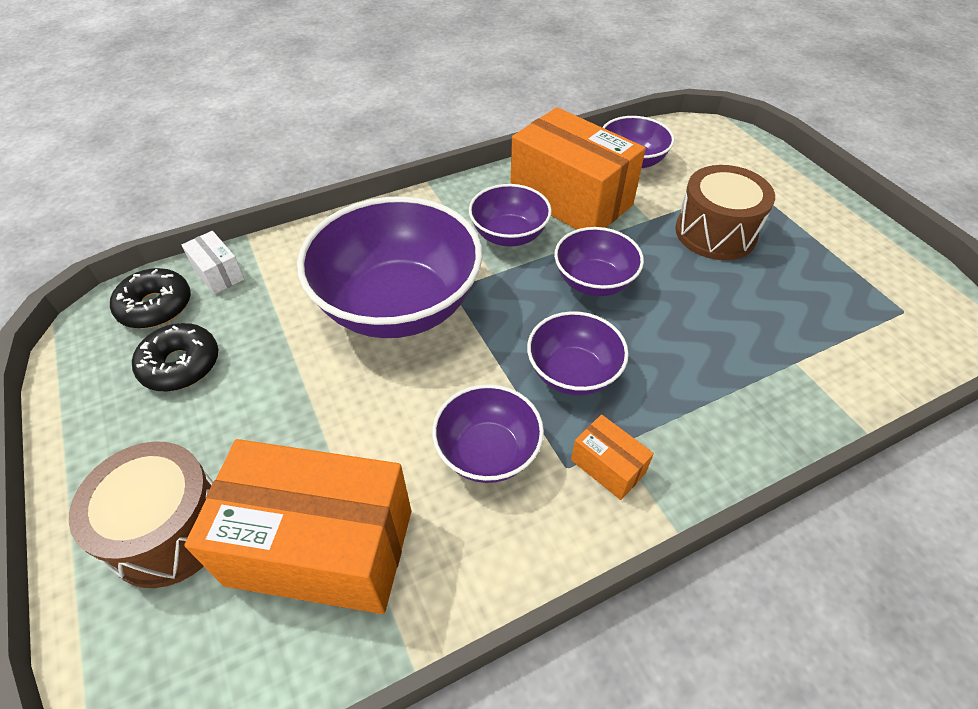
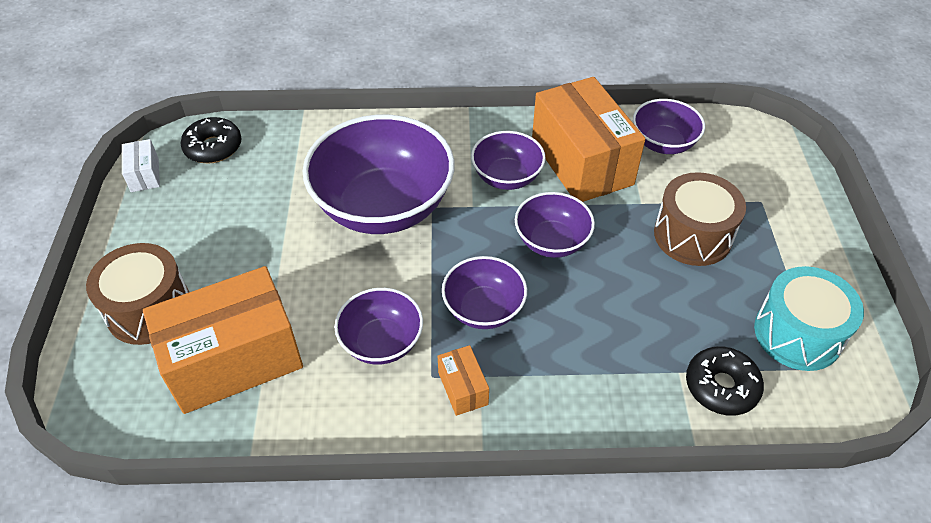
camera: 25 degrees right, 0 degrees up
(181, 365) = (209, 198): black donut -> black donut (721, 386)
(218, 273) = (268, 136): white box -> white box (145, 175)
(321, 547) = (234, 359): orange box -> orange box turned 60 degrees counterclockwise
(864, 288) = (797, 334): none -> turquoise drum

